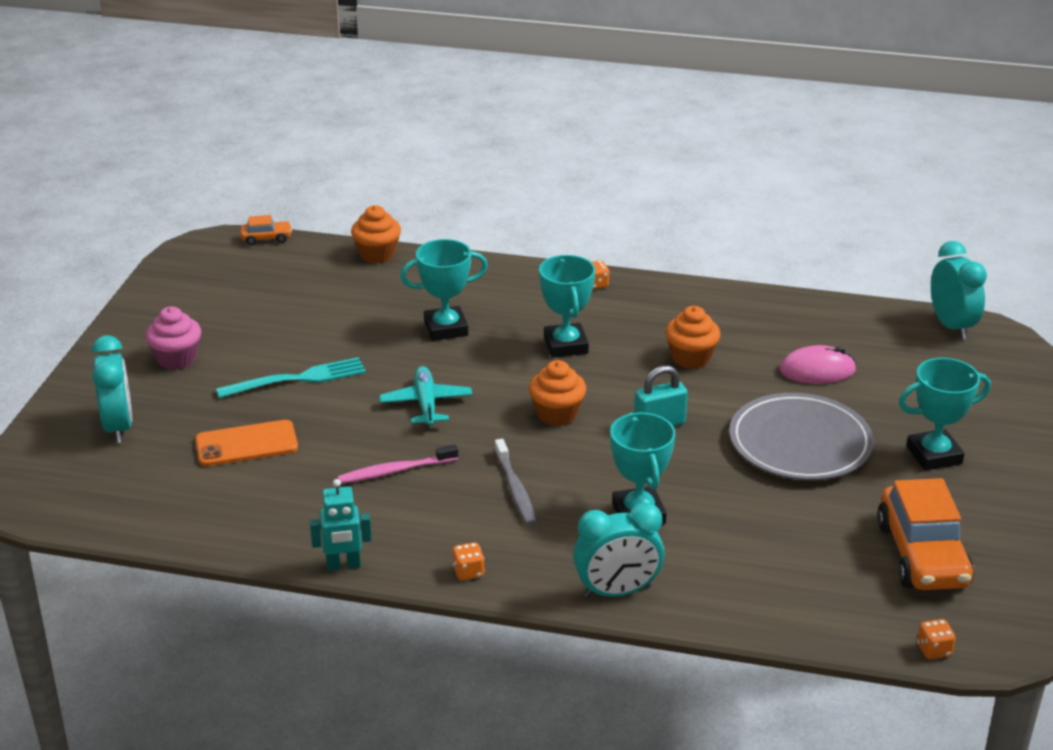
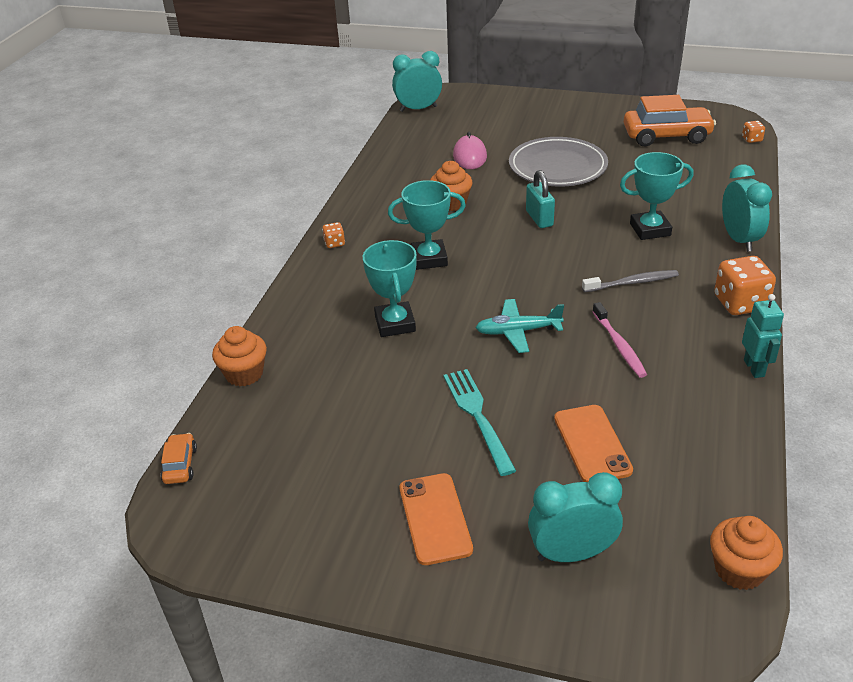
camera: 85 degrees left, 5 degrees up
(177, 359) = (435, 518): pink cupcake -> orange phone
(468, 572) = (740, 303): orange dice -> orange dice, size x2.03
(557, 414) = (529, 263): orange cupcake -> orange cupcake (739, 570)
(934, 455) = (565, 125): turquoise trophy -> none

